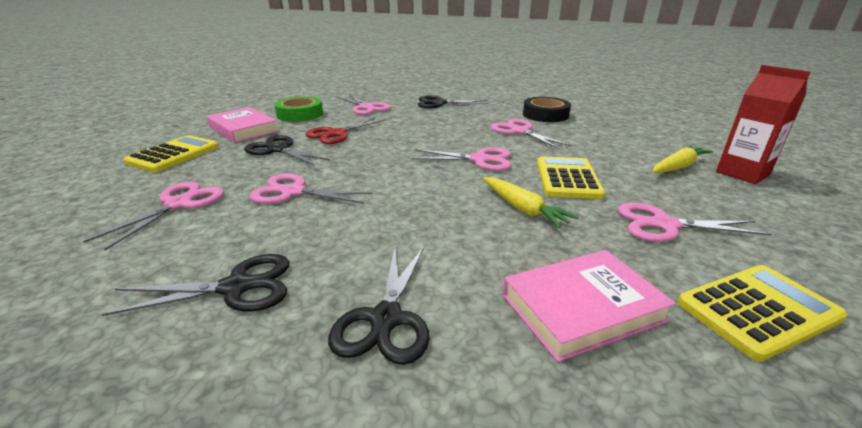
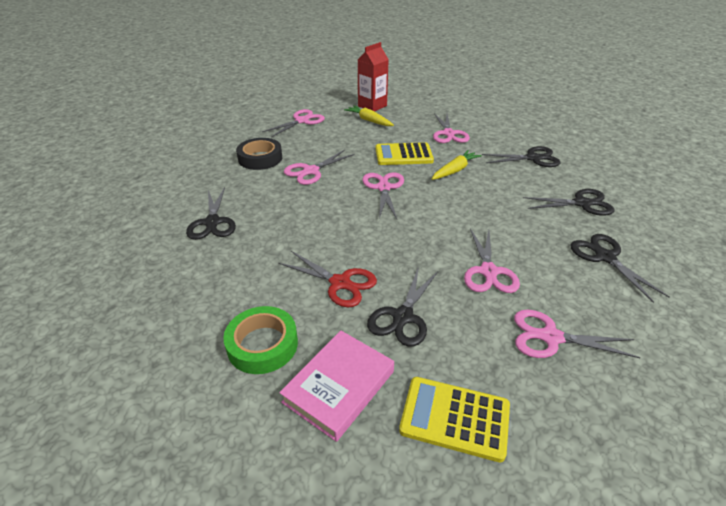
camera: 100 degrees left, 10 degrees up
(366, 107) = (228, 282): pink scissors -> pink scissors (302, 121)
(582, 307) = (533, 158): pink book -> black scissors
(757, 310) = (505, 126): yellow calculator -> none

